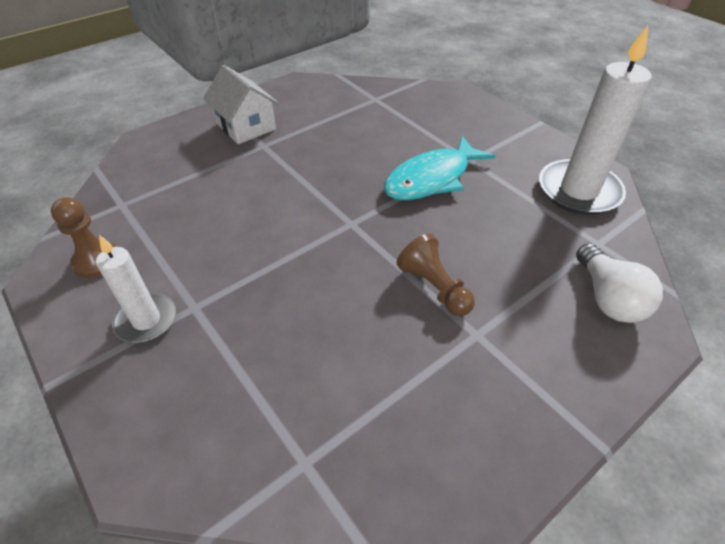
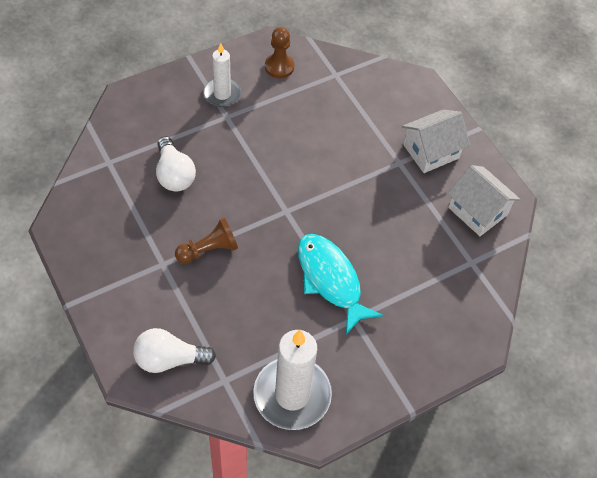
camera: 95 degrees right, 10 degrees up
(315, 353) = (174, 174): none -> white light bulb
(316, 97) = (477, 211): none -> white house

